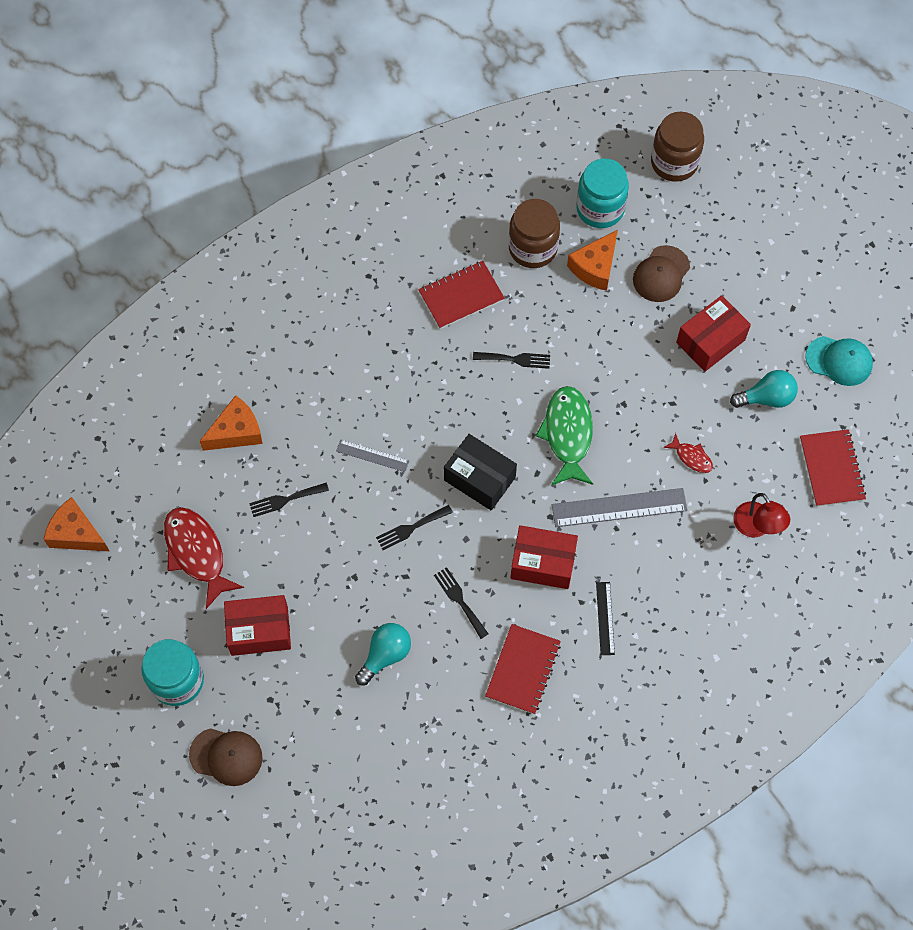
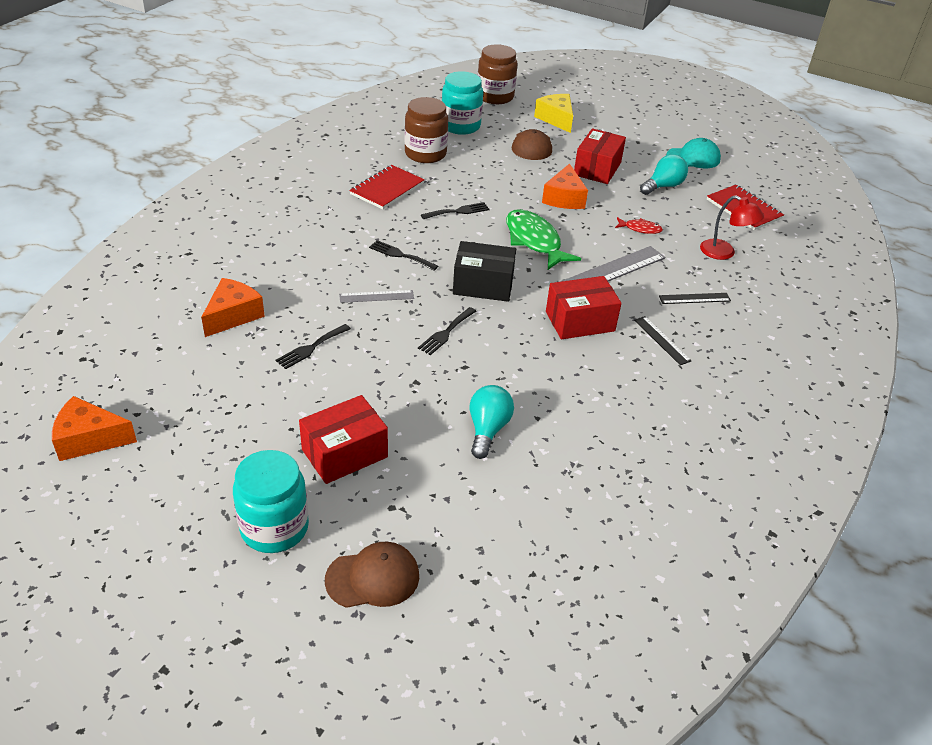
camera: 30 degrees left, 25 degrees down
(197, 553) = (240, 413): red fish -> none
(459, 600) = (527, 367): black fork -> black fork (400, 255)
(523, 670) = (623, 397): red notebook -> none
(595, 267) = (481, 153): orange cheese -> orange cheese (564, 198)
(676, 578) = (694, 298): none -> black ruler
(721, 232) = (556, 119): none -> yellow cheese

